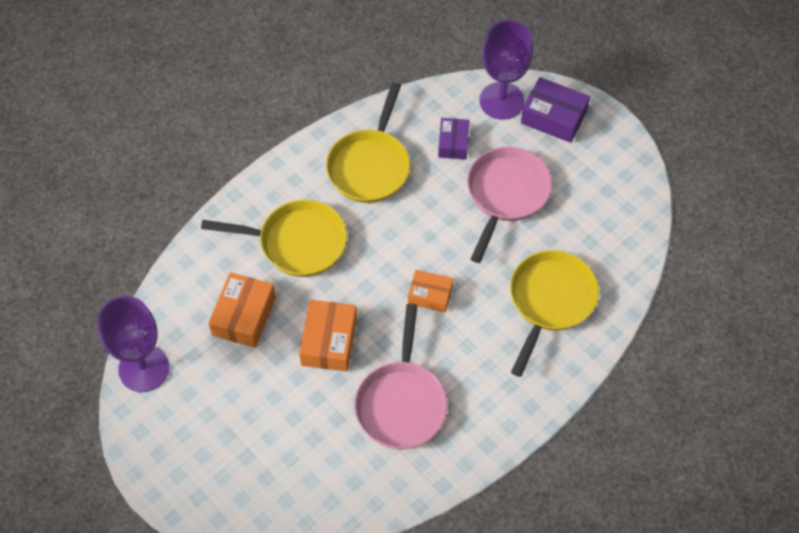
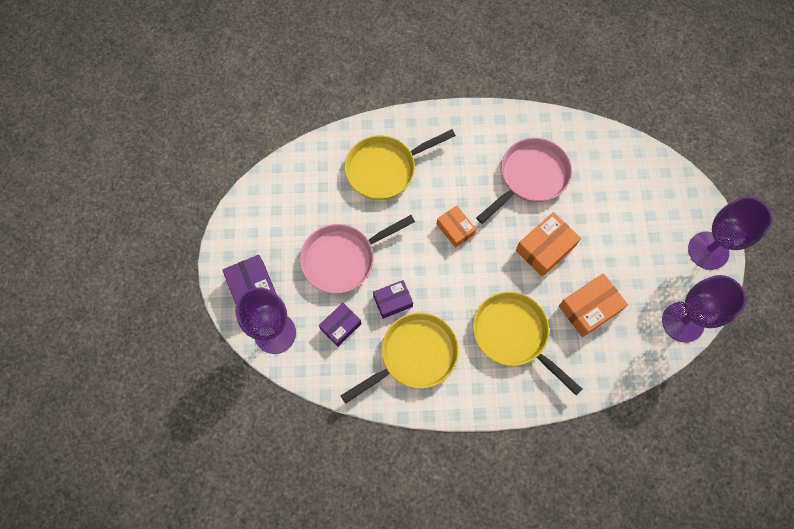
camera: 140 degrees left, 10 degrees up
(160, 462) = (708, 250): none -> purple goblet
(428, 193) = (393, 301): none -> purple box

